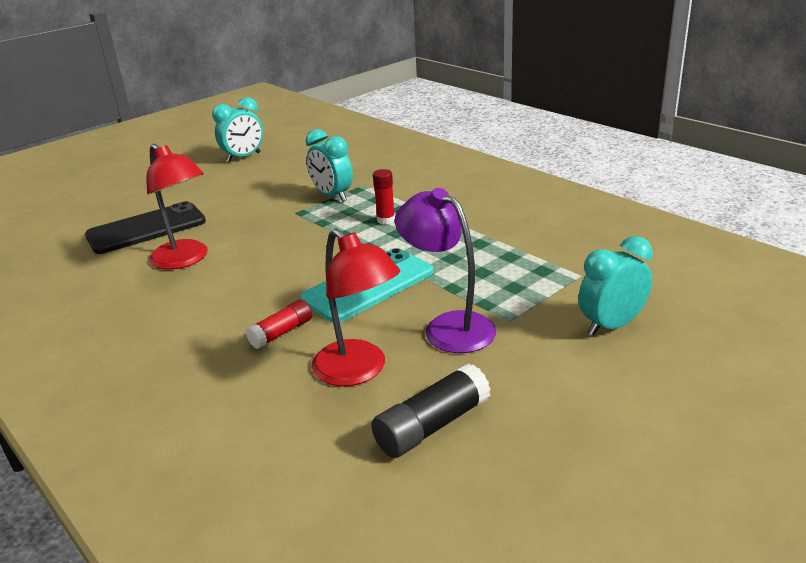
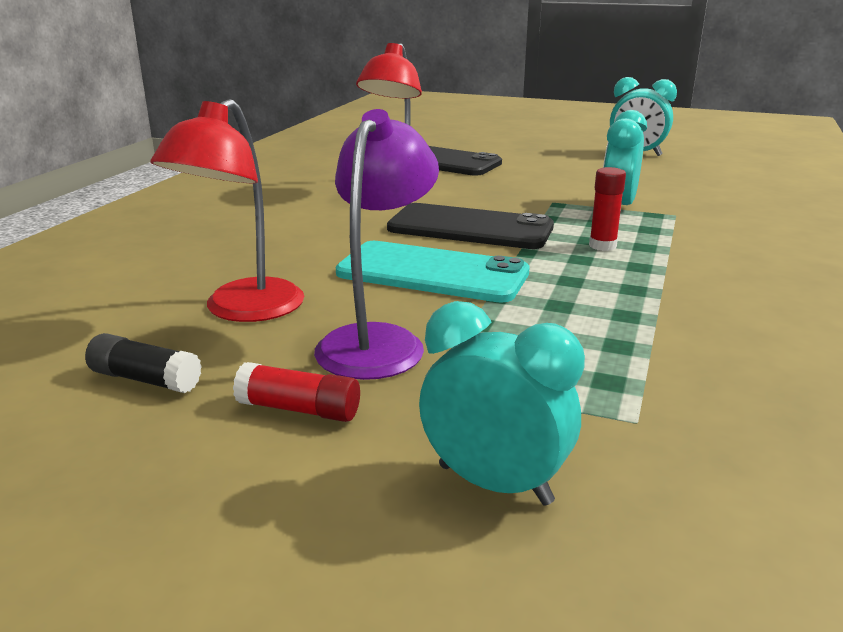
camera: 60 degrees right, 5 degrees down
(281, 333) = (296, 256): red glue stick -> red glue stick (299, 409)
(307, 253) = (470, 228): none -> black phone
(432, 426) = (145, 379): black glue stick -> black glue stick, size x0.65

